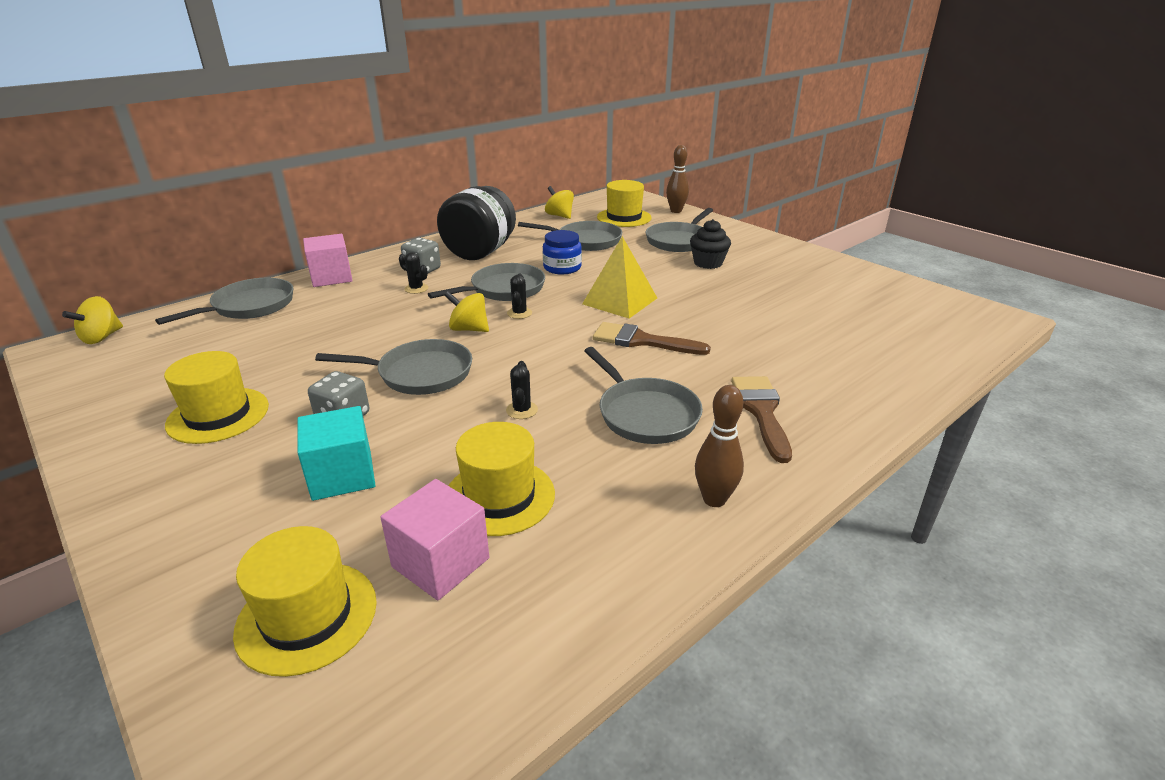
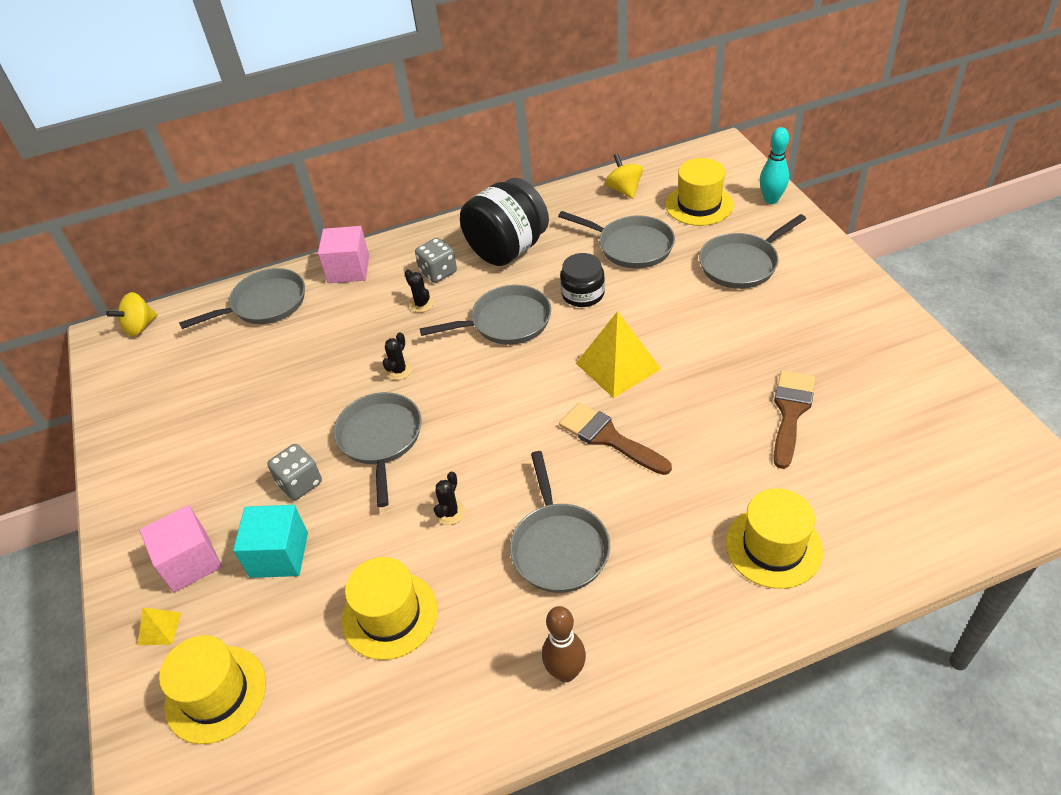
camera: 25 degrees right, 15 degrees up
(202, 571) = (159, 628): none -> yellow pyramid
(218, 415) = (206, 455): yellow hat -> yellow hat (773, 547)
(420, 374) = (380, 439): grey pan -> grey pan turned 120 degrees counterclockwise
(440, 562) = (320, 672): pink cube -> pink cube (190, 562)
(469, 329) = (447, 381): yellow spinning top -> none
(519, 313) = (506, 366): black cactus -> black cactus (399, 370)
(562, 268) = (583, 294): blue jar -> black jar
(676, 211) = (771, 200): brown bowling pin -> turquoise bowling pin
(708, 263) = (753, 315): black cupcake -> none
(761, 411) = (673, 573): brown brush -> brown brush (790, 412)

